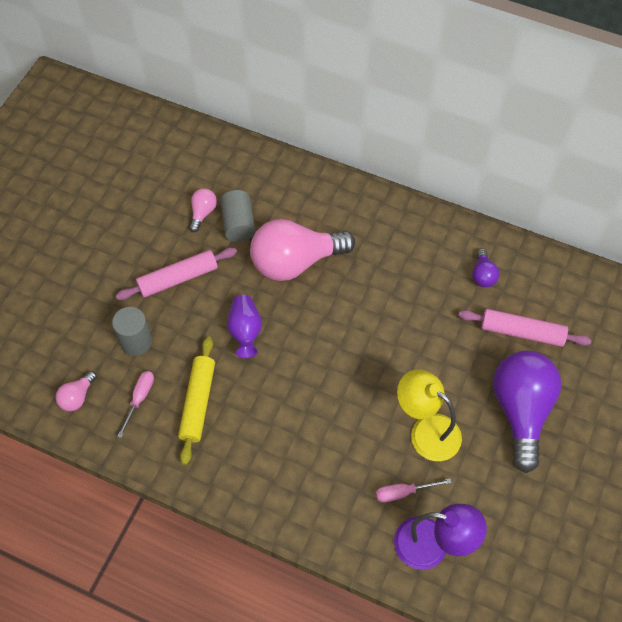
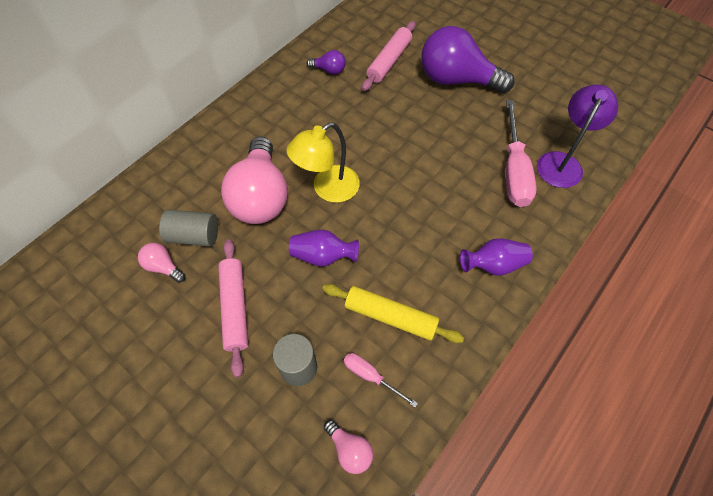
camera: 75 degrees left, 0 degrees up
(275, 486) = (493, 265): none -> purple vase
(403, 492) = (513, 170): pink screwdriver -> pink screwdriver, size x1.95
(426, 431) = (461, 141): yellow lamp -> yellow lamp (328, 189)

